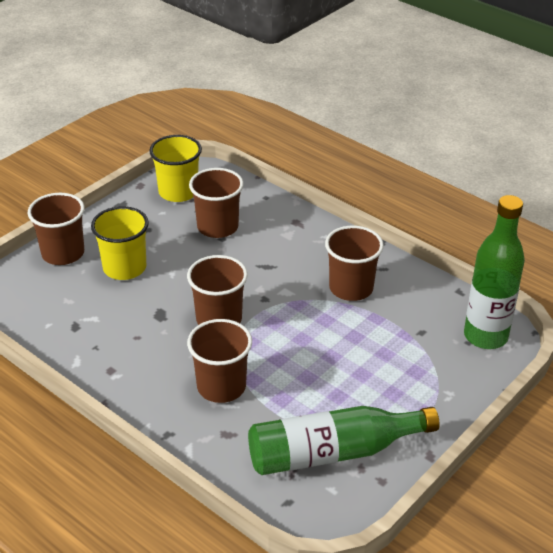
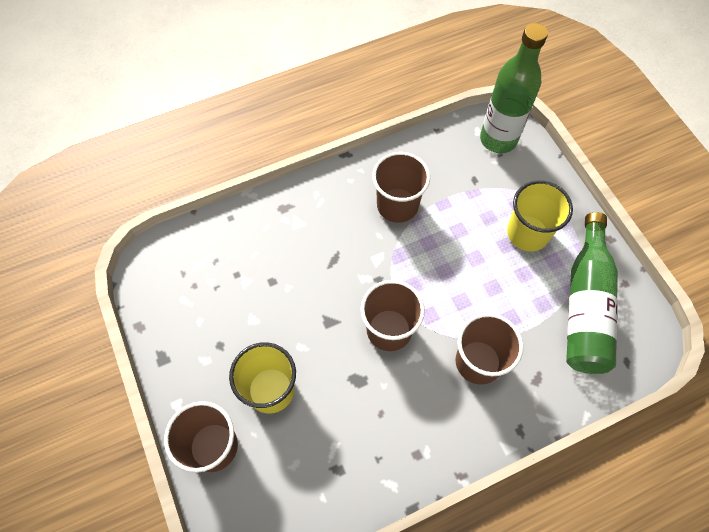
camera: 65 degrees left, 25 degrees up
(178, 192) = (174, 293): yellow cup -> yellow cup (527, 233)
(217, 227) = (253, 278): brown cup -> none

